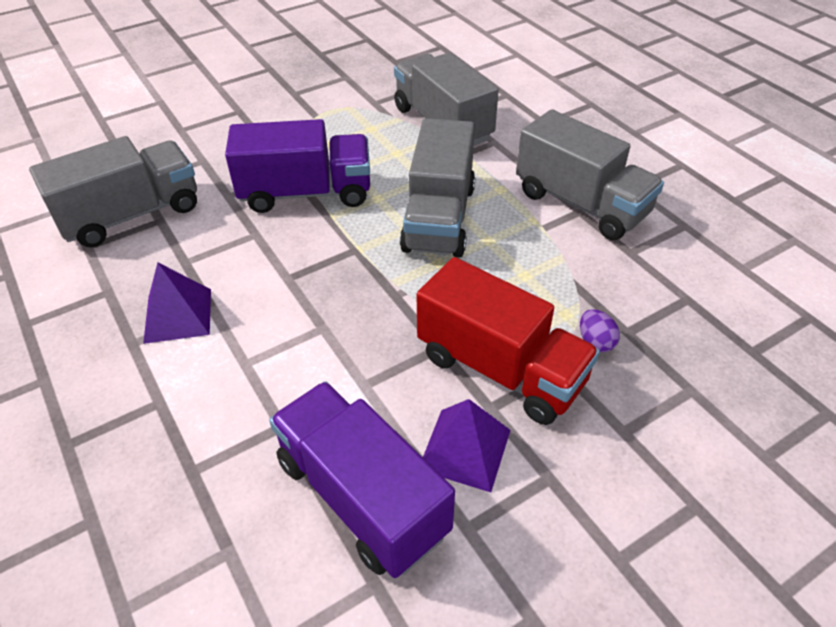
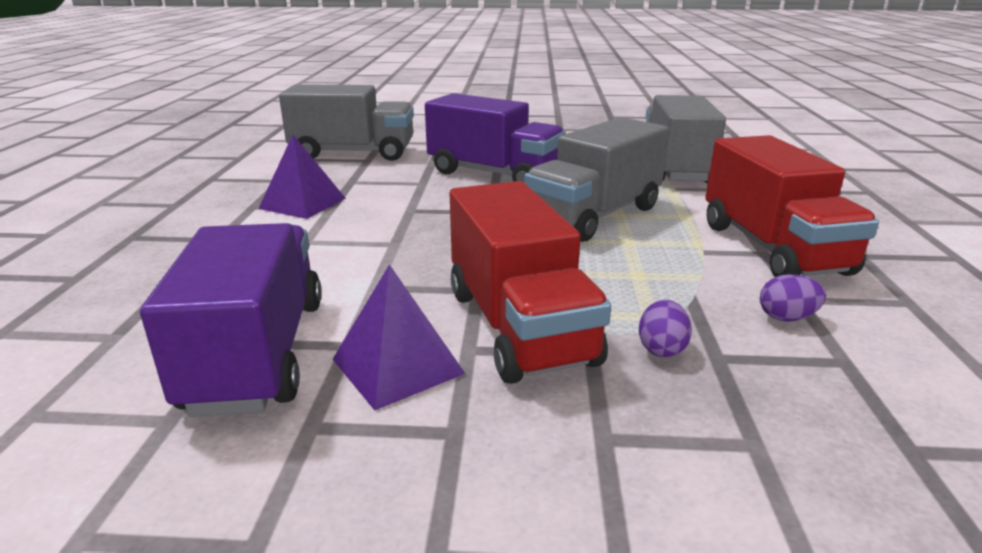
camera: 35 degrees right, 20 degrees down
(581, 204) = (772, 248): grey truck -> red truck
(637, 275) = (786, 318): none -> purple egg

